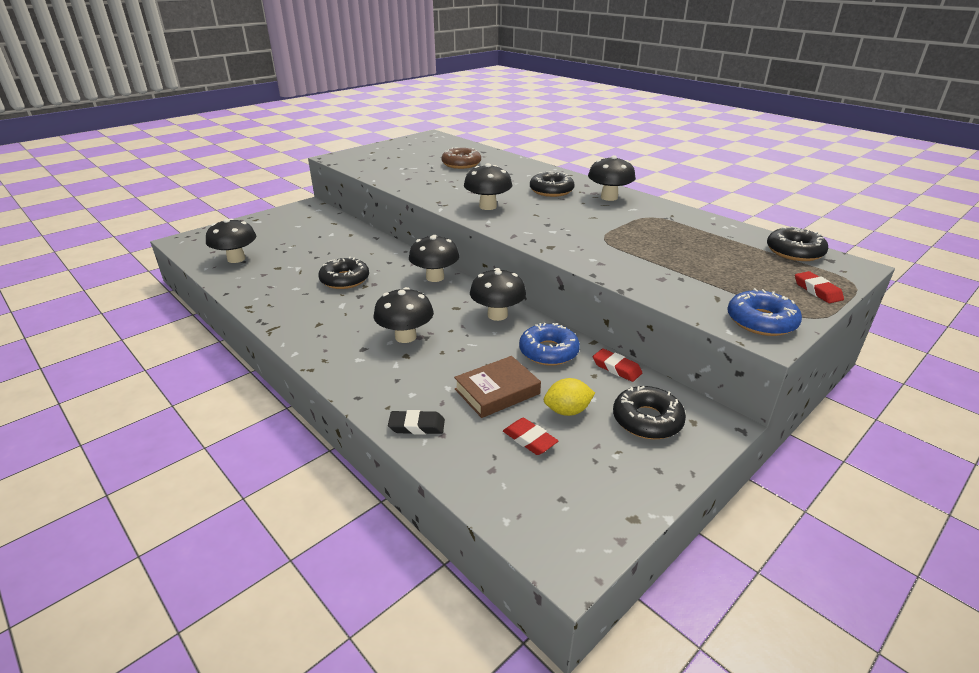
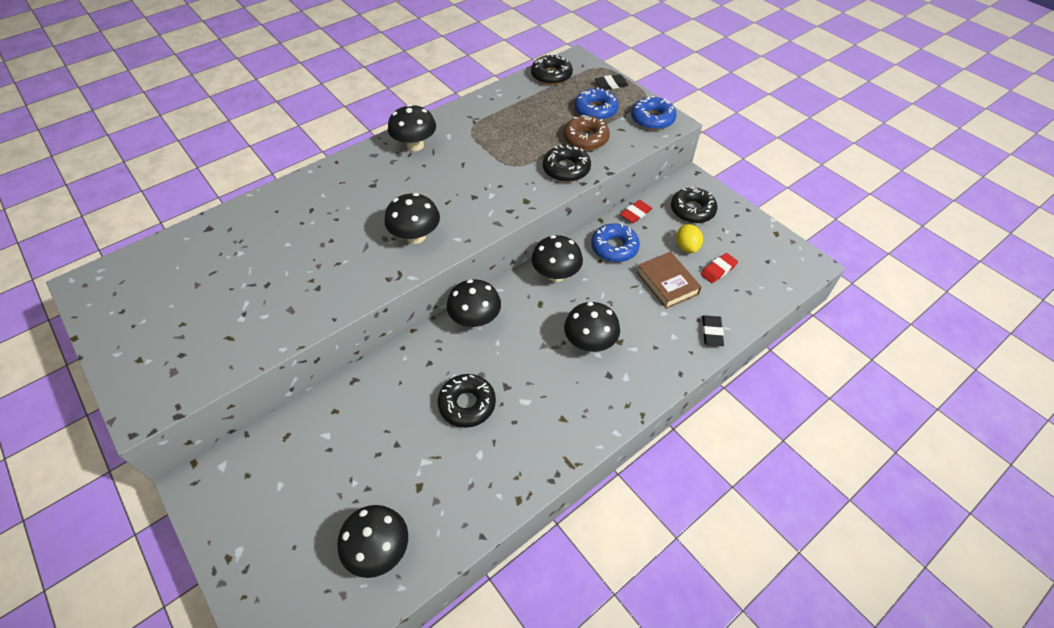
camera: 85 degrees left, 20 degrees up
(461, 164) = (254, 253): brown donut -> brown donut (585, 139)
(551, 191) = (383, 182): black donut -> black donut (566, 169)
(744, 280) = (595, 110): none -> blue donut
(817, 291) = (611, 85): red eraser -> black eraser

